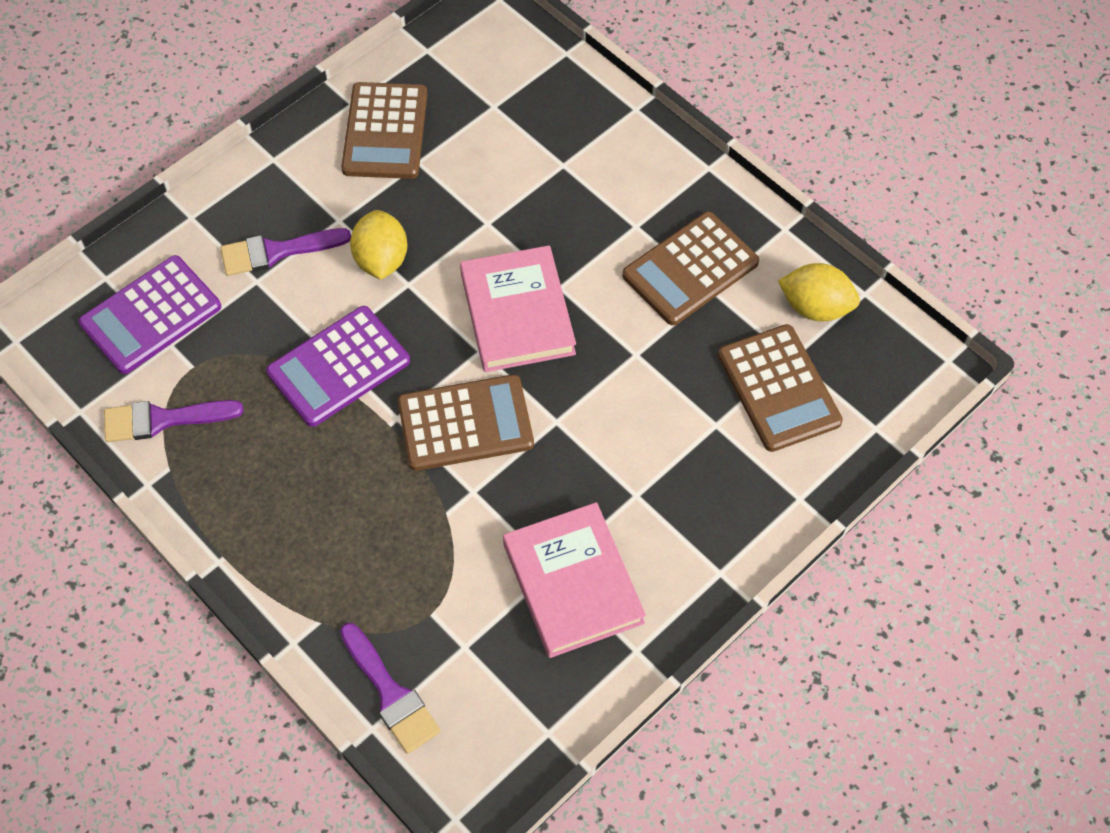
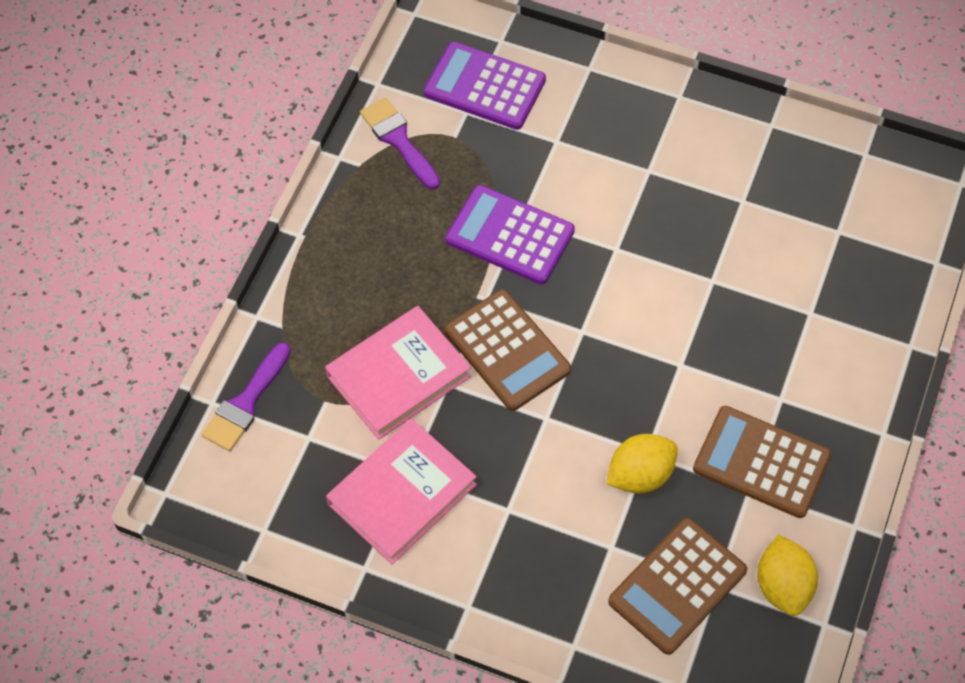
camera: 65 degrees right, 0 degrees up
(277, 251) = (592, 142): purple brush -> none
(381, 260) = (628, 219): yellow lemon -> yellow lemon (640, 475)
(385, 131) = (758, 162): brown calculator -> none
(517, 313) = (634, 343): pink book -> pink book (398, 376)

